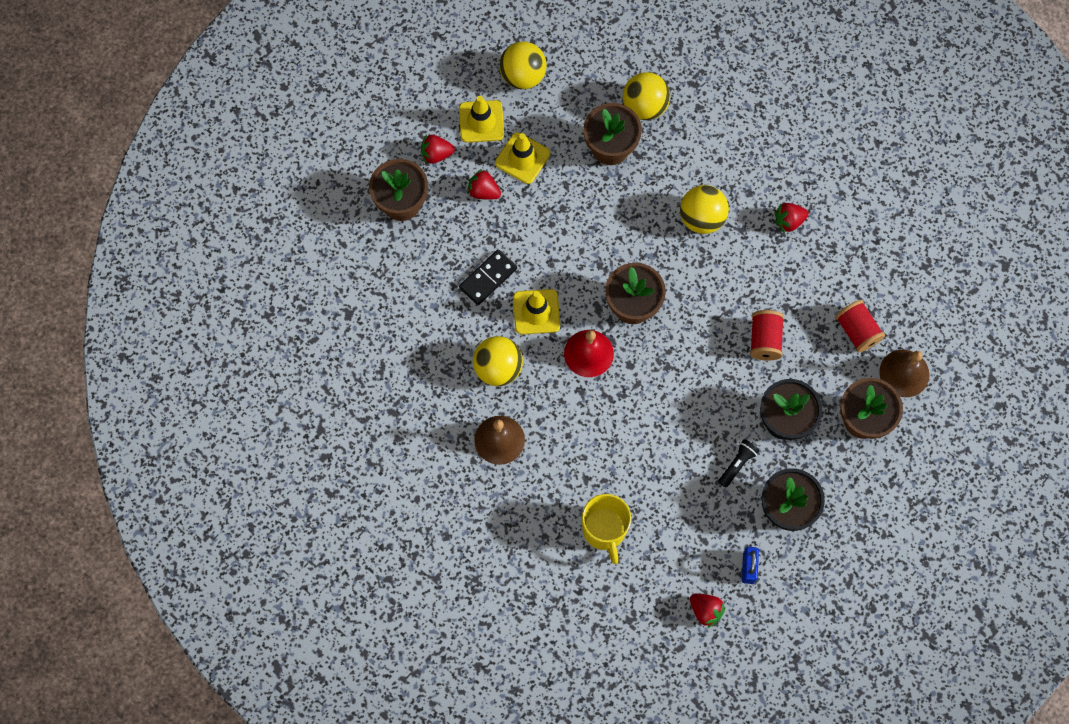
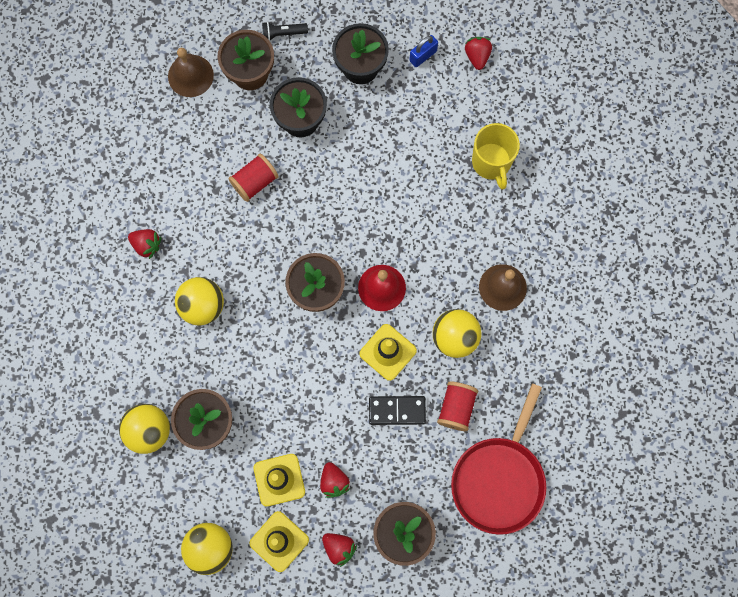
camera: 135 degrees left, 5 degrees up
(368, 299) = (499, 480): none -> red pan
(604, 530) = (491, 163): yellow mug -> yellow mug turned 135 degrees clockwise
(737, 464) = (361, 122): black flashlight -> black flashlight (283, 33)
(857, 331) = (188, 130): red spool -> red spool (456, 408)

